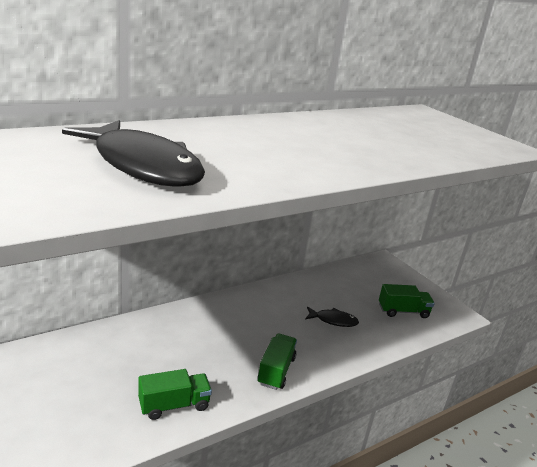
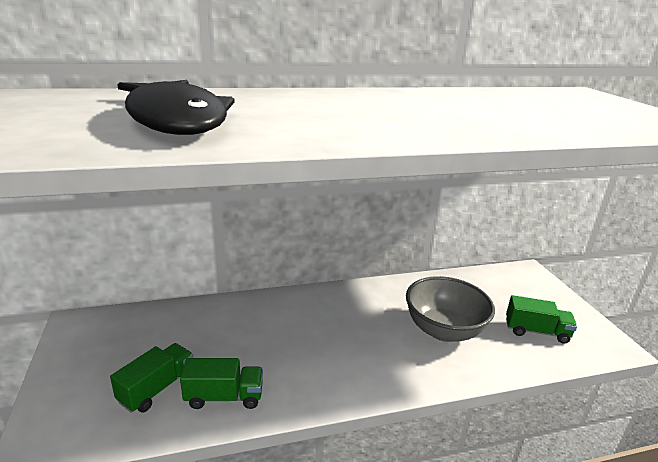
camera: 20 degrees right, 0 degrees up
(276, 371) = (353, 377): green truck -> green truck (157, 388)
(333, 320) = (443, 330): black fish -> grey bowl

